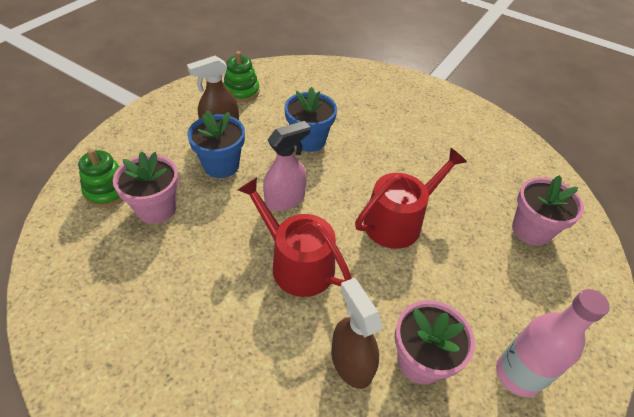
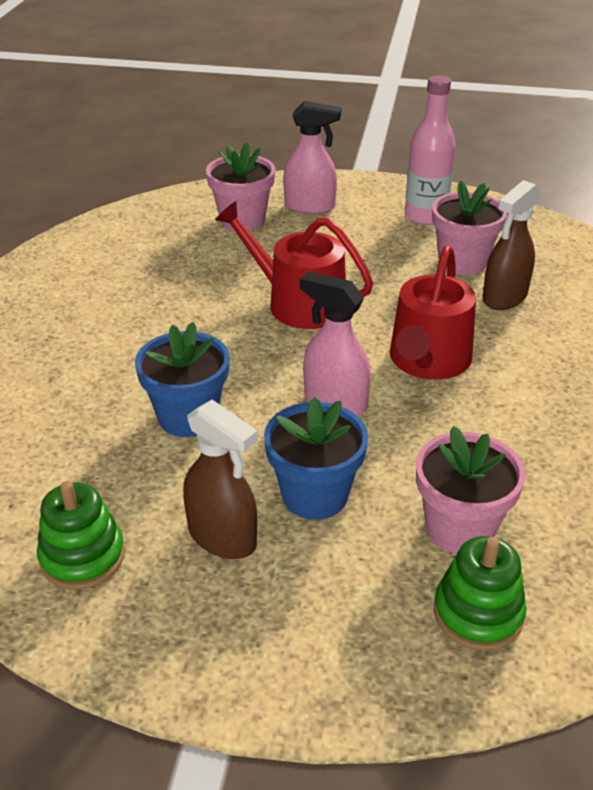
camera: 110 degrees left, 10 degrees down
(550, 284) = (310, 207): none -> pink spray bottle

